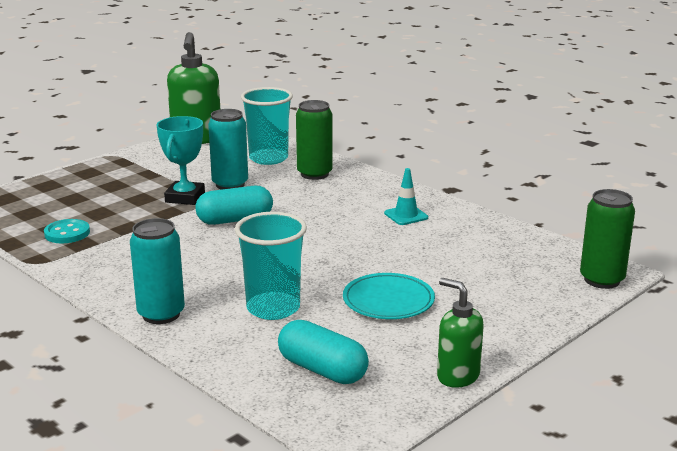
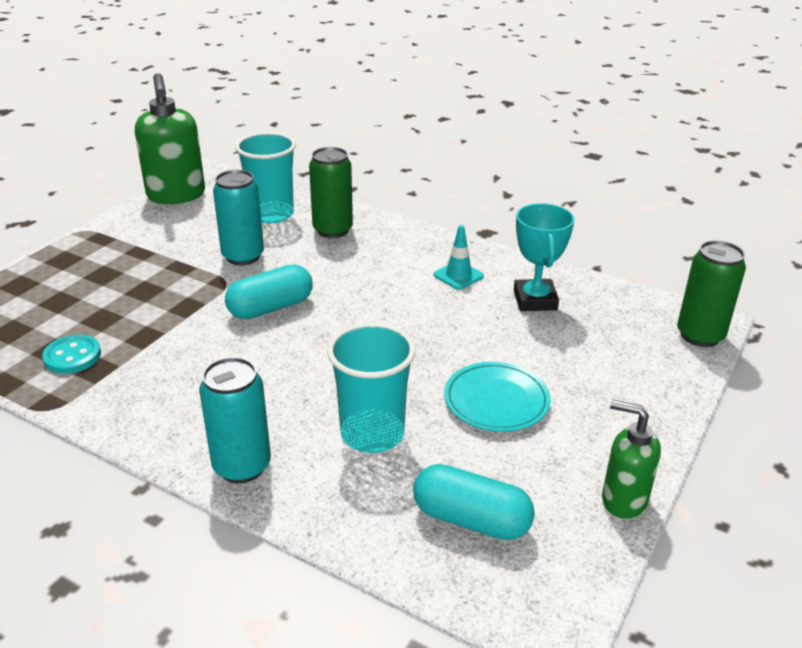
camera: 15 degrees left, 10 degrees up
(185, 197) = (198, 282): turquoise trophy -> turquoise trophy (535, 300)

